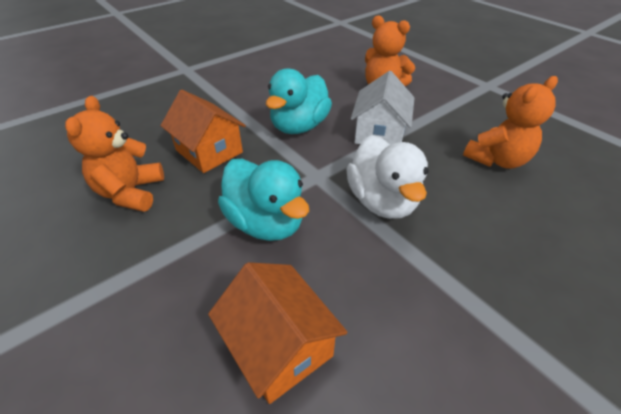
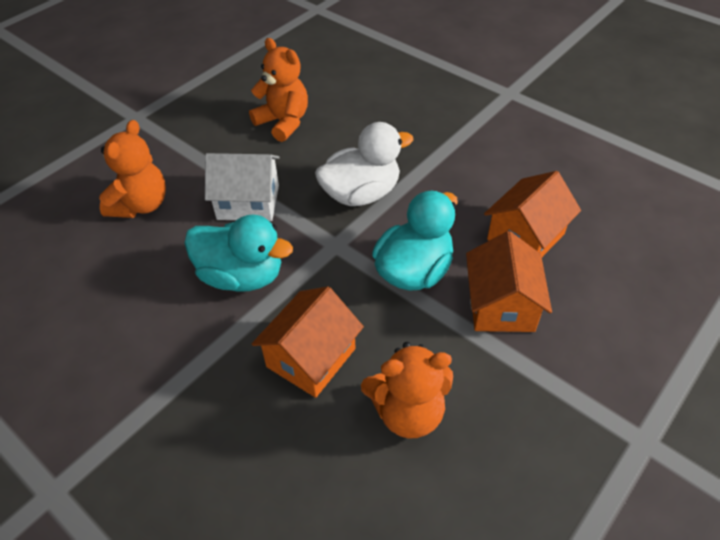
camera: 100 degrees left, 5 degrees up
(191, 284) = (501, 305): none -> orange house

